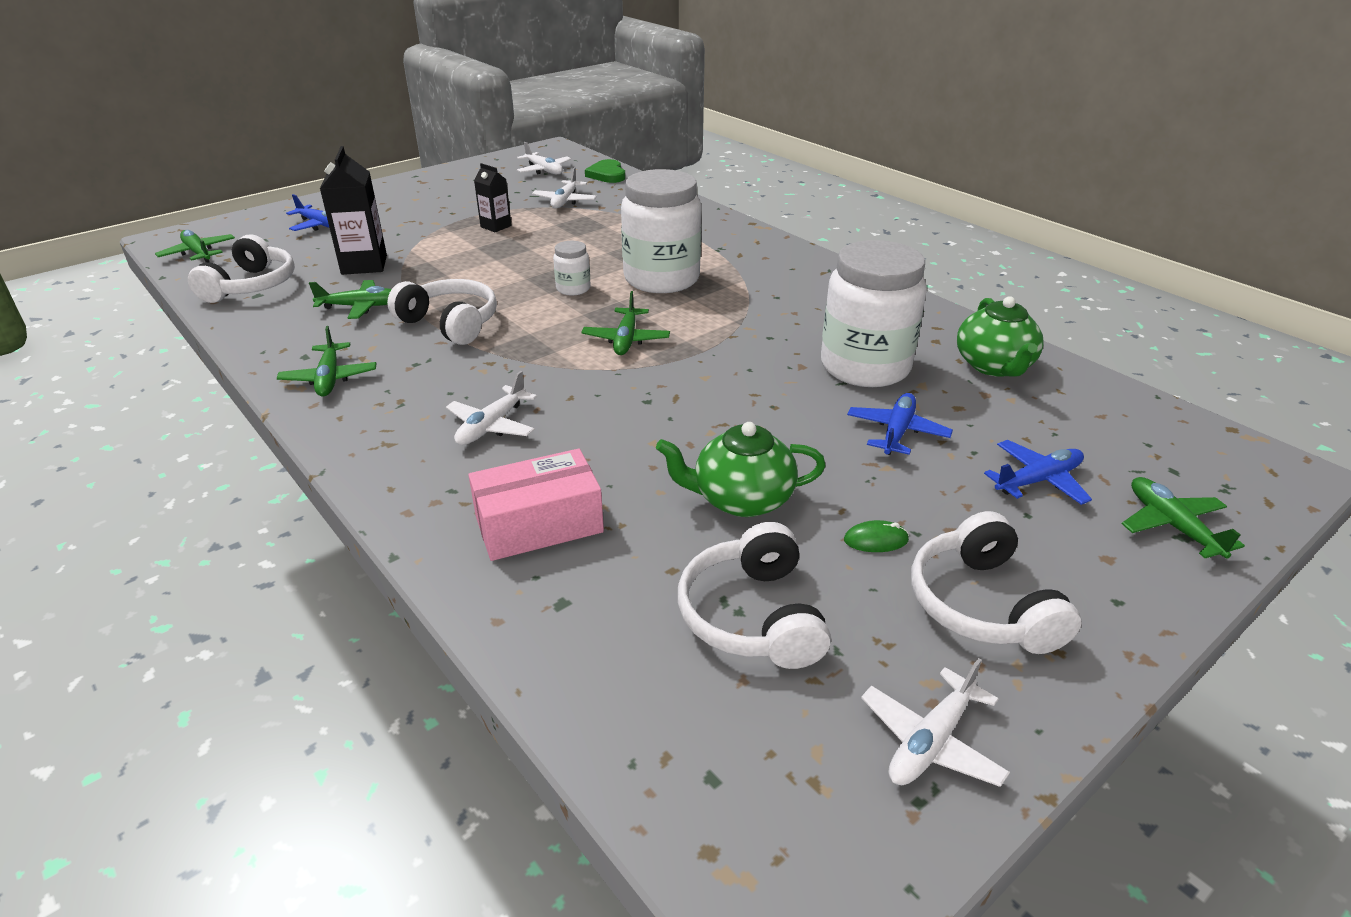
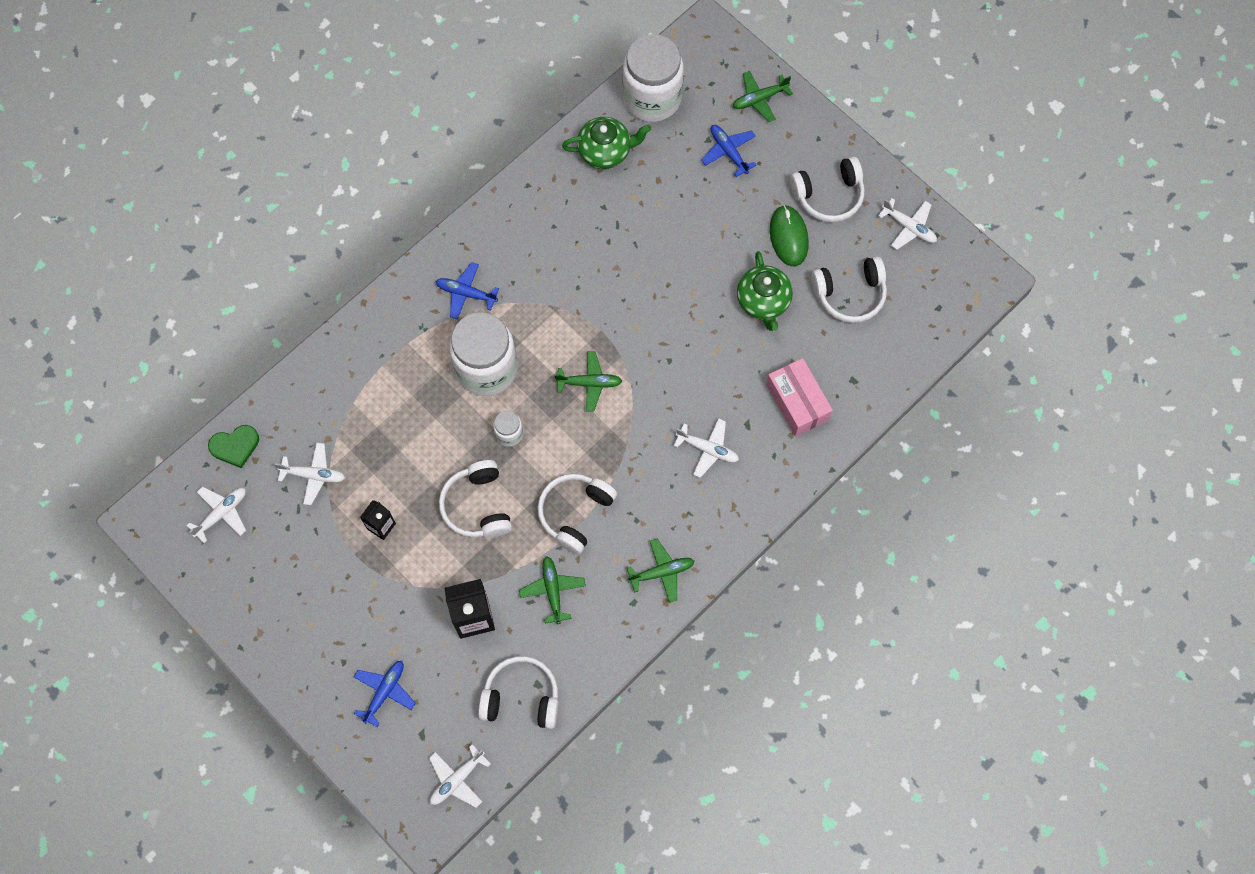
camera: 95 degrees left, 35 degrees up
(198, 253) = (457, 779): green plane -> white plane
(492, 270) = (478, 506): none -> white headphones
(865, 367) = (614, 228): white jar -> white jar (652, 98)
(876, 540) = (788, 237): green mouse -> green mouse, size x1.97
(897, 432) = (689, 217): blue plane -> blue plane (466, 293)

